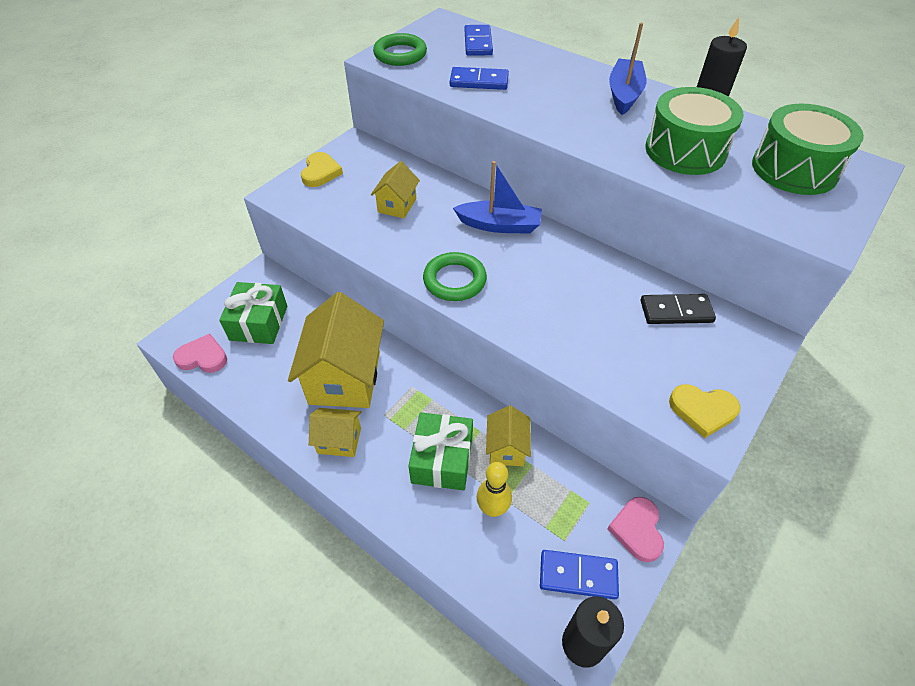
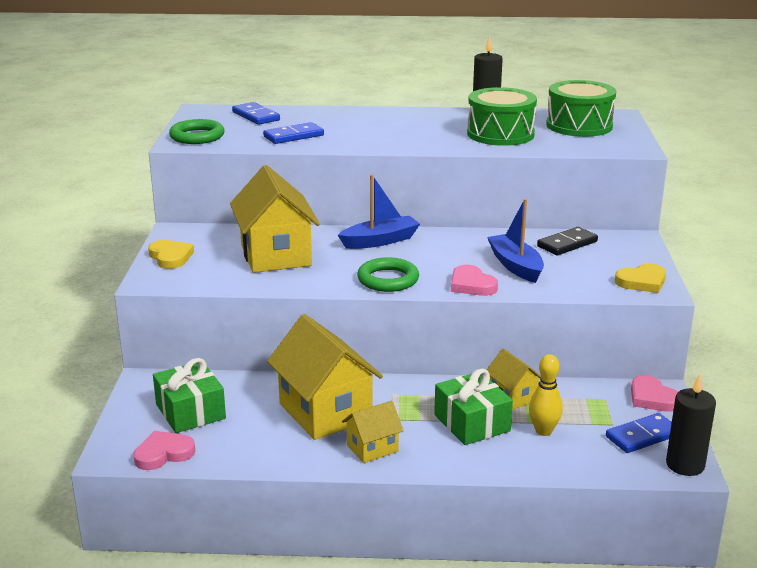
camera: 35 degrees left, 25 degrees down
(397, 205) = (275, 255): yellow house -> yellow house, size x1.97
(521, 325) = (471, 285): none -> pink heart
(624, 94) = (417, 118): blue boat -> blue boat (515, 266)

